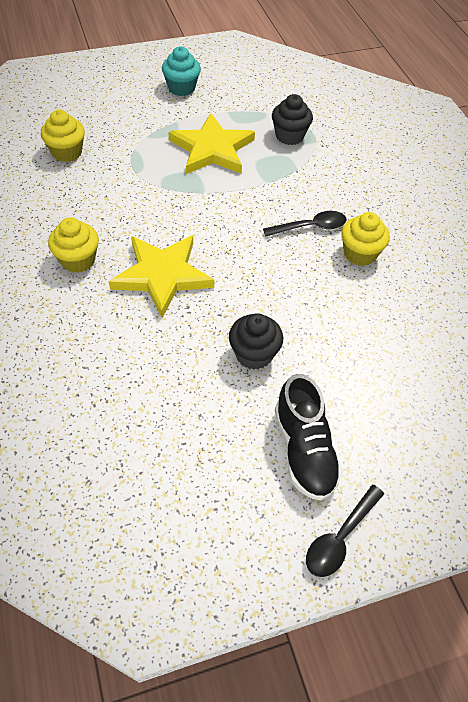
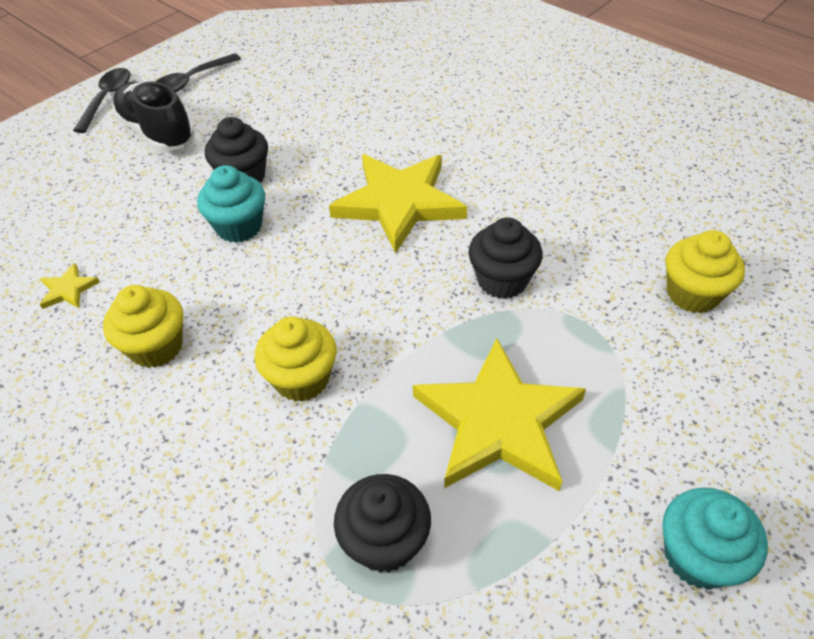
camera: 155 degrees right, 5 degrees down
(78, 260) = (505, 177): yellow cupcake -> yellow cupcake (302, 379)
(149, 201) = (502, 280): none -> black cupcake
(278, 310) = (239, 227): none -> turquoise cupcake
(310, 227) = (248, 354): black spoon -> black spoon (191, 81)
(407, 317) = (68, 289): none -> yellow star

